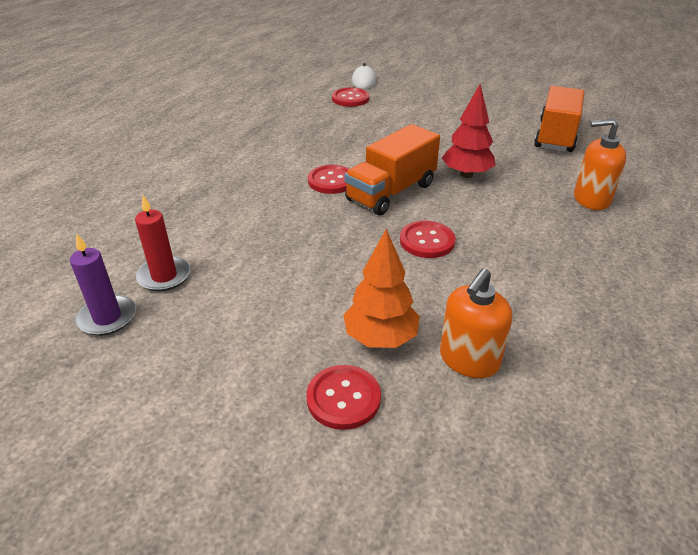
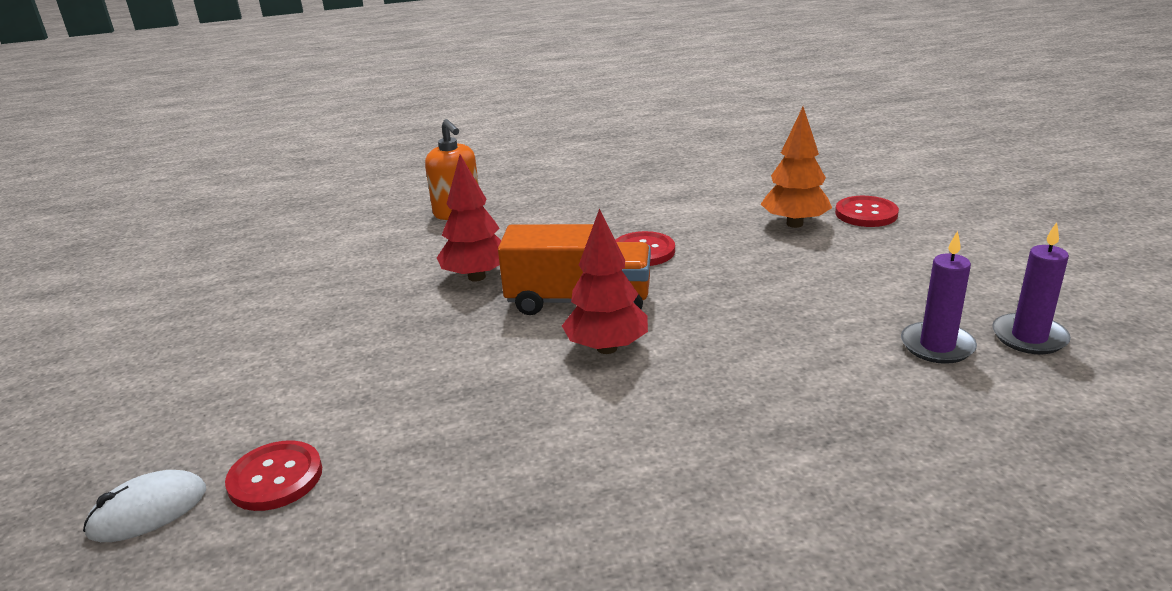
camera: 125 degrees left, 10 degrees down
(164, 276) = (937, 346): red candle -> purple candle
(331, 181) = (607, 348): red button -> red tree
(469, 360) = (757, 194): orange soap dispenser -> none
(555, 136) = (306, 261): orange truck -> none

